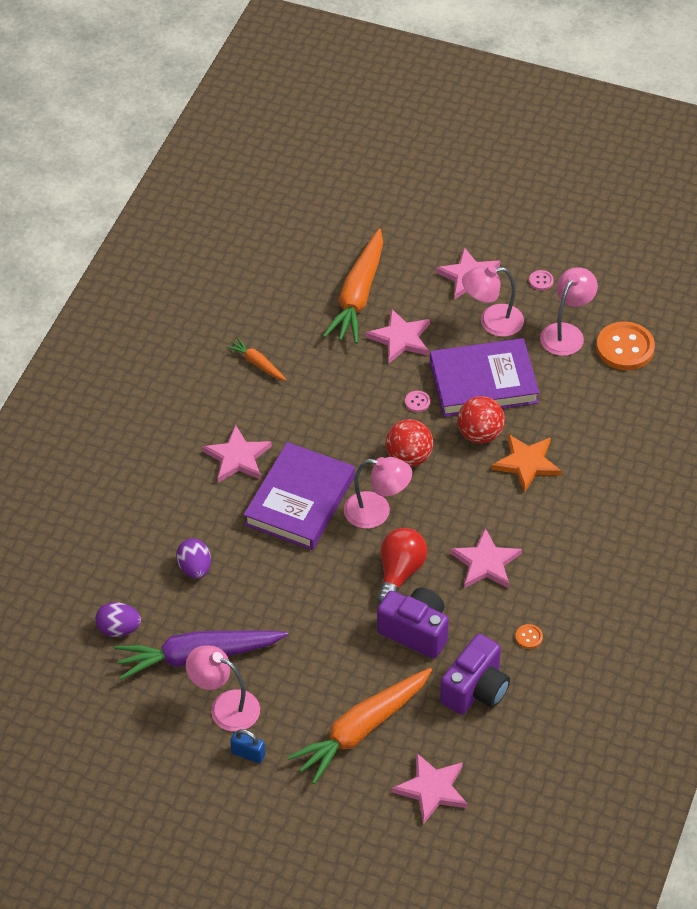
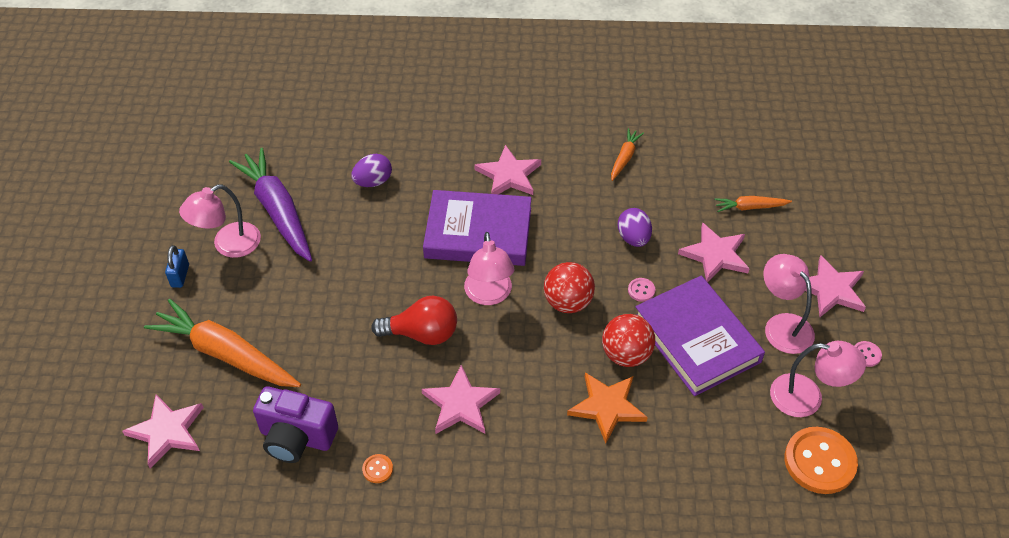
camera: 70 degrees right, 0 degrees up
(119, 629) = (292, 151): purple egg -> purple egg (633, 238)
(225, 706) = (228, 245): pink lamp -> pink lamp turned 135 degrees counterclockwise
(358, 296) = (750, 207): orange carrot -> orange carrot, size x0.48
(415, 631) = (354, 366): purple camera -> none

